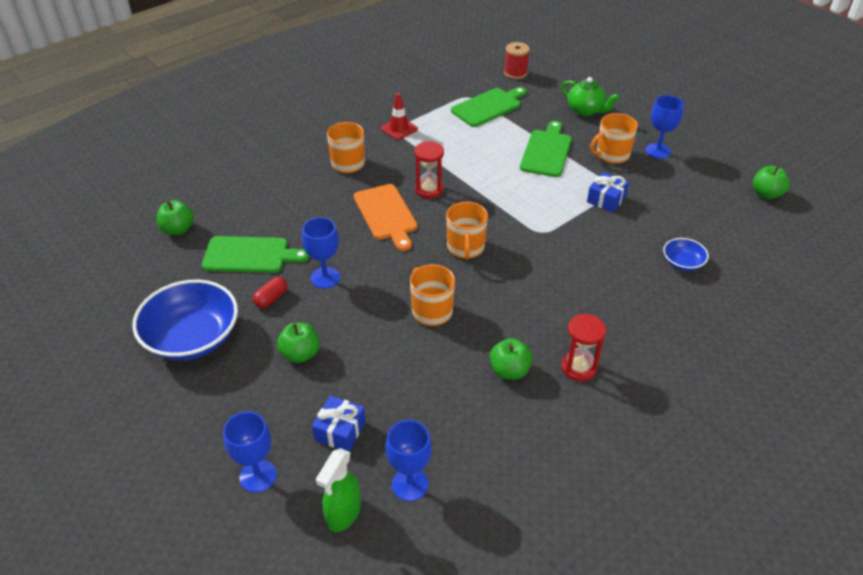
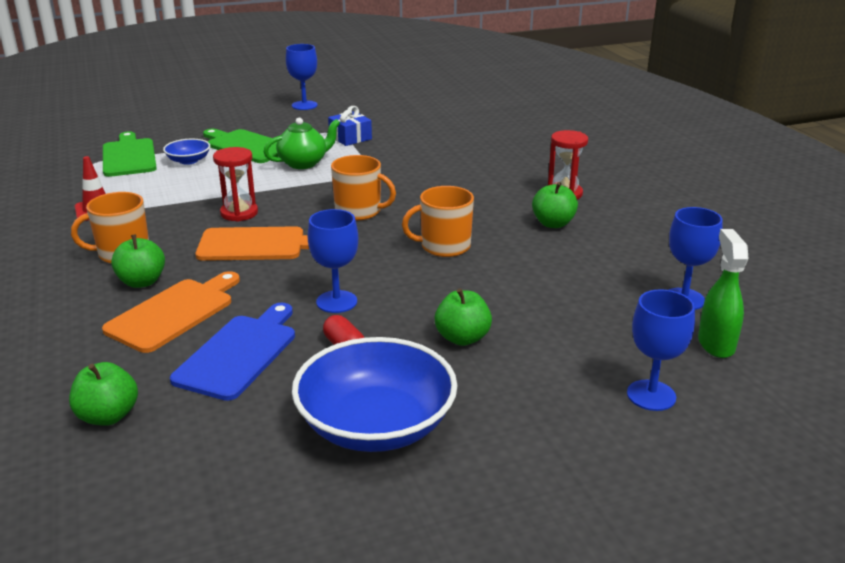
camera: 70 degrees left, 15 degrees down
(250, 255) = (239, 353): green cutting board -> blue cutting board
(285, 212) = (174, 313): none -> orange cutting board
(340, 431) = (598, 329): blue gift -> none
(343, 514) = (716, 344): green spray bottle -> green spray bottle turned 135 degrees counterclockwise
(515, 73) = (88, 133): red spool -> none
(586, 110) = (204, 117): green teapot -> green teapot (304, 163)
(612, 155) = (287, 122): orange mug -> none
(682, 263) = (461, 129): blue bowl -> blue bowl (188, 161)
(766, 194) = (404, 86): green apple -> green apple (142, 282)

